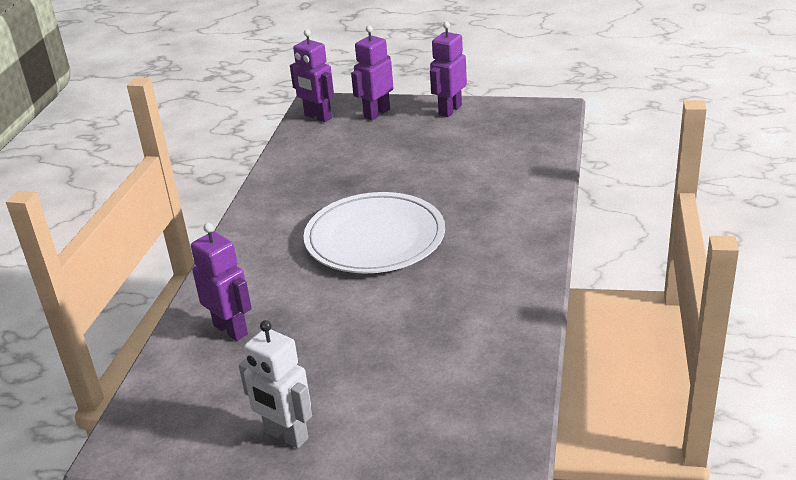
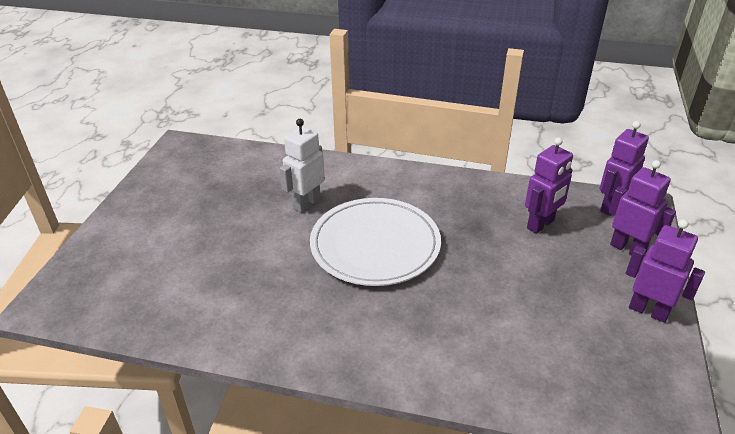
camera: 90 degrees right, 5 degrees up
(231, 329) = (273, 175): purple robot -> purple robot (541, 224)
(286, 436) = (152, 203): white robot -> white robot (306, 203)

